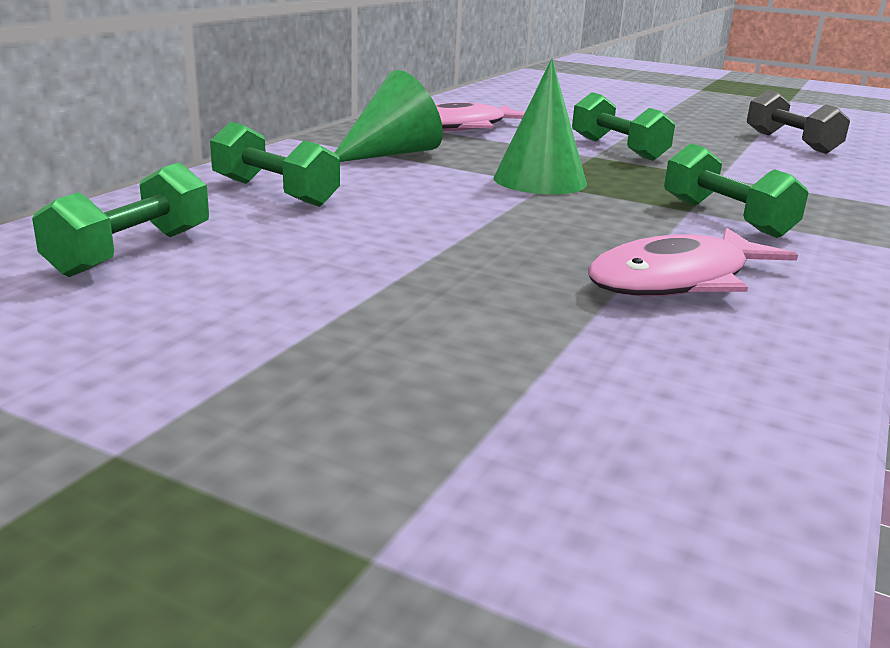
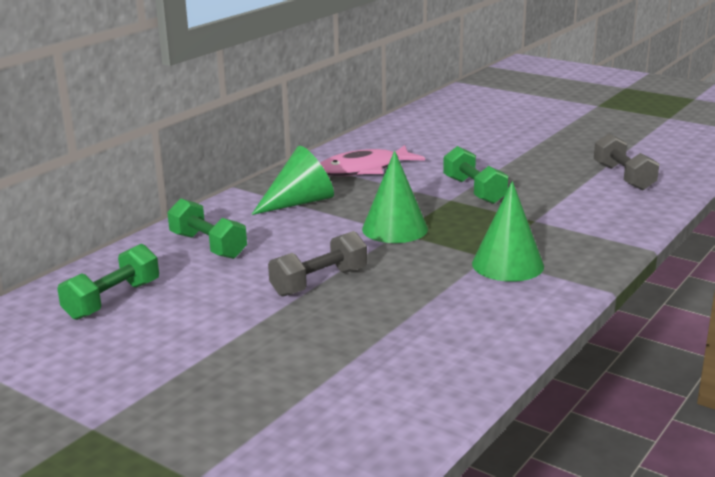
camera: 10 degrees right, 0 degrees up
(466, 234) = (319, 282): none -> grey dumbbell
(677, 280) = (436, 321): pink fish -> none
(726, 218) = (507, 264): green dumbbell -> green cone

